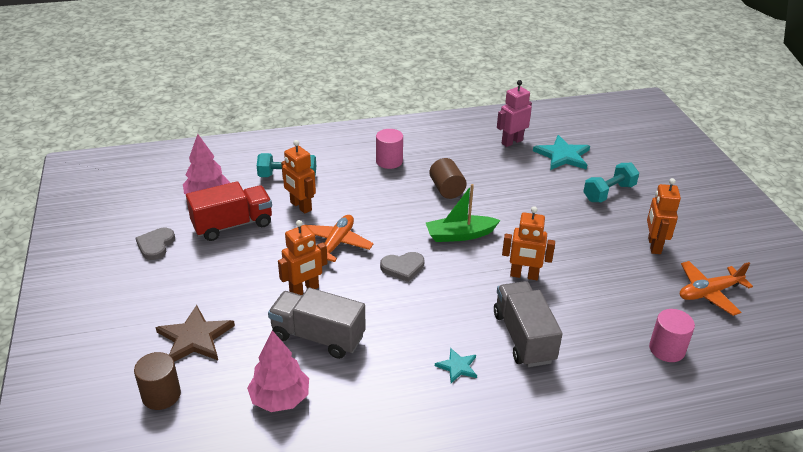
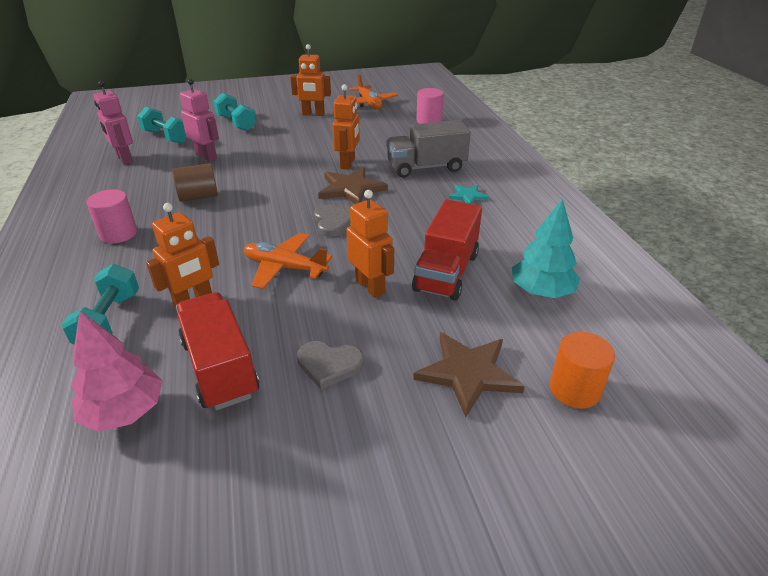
camera: 90 degrees left, 0 degrees up
(156, 245) = (254, 462): grey heart -> grey heart (329, 365)
(161, 395) = (574, 389): brown cylinder -> orange cylinder
(280, 398) = (541, 291): pink tree -> turquoise tree
(318, 337) = (446, 272): grey truck -> red truck
(460, 235) = (283, 191): green boat -> none
(467, 278) = (351, 189): none -> brown star
(525, 184) = (206, 156): none -> pink robot
(563, 155) = (166, 137): turquoise star -> turquoise dumbbell

